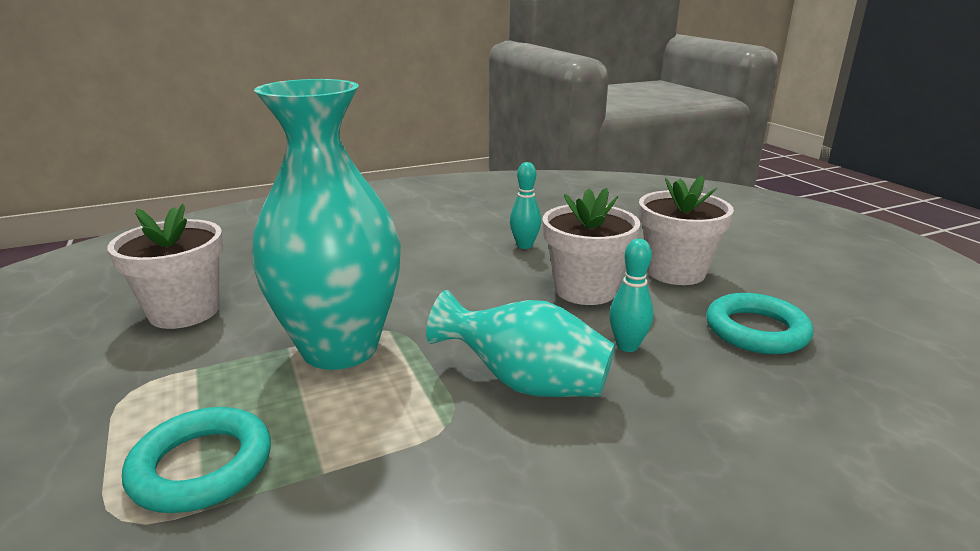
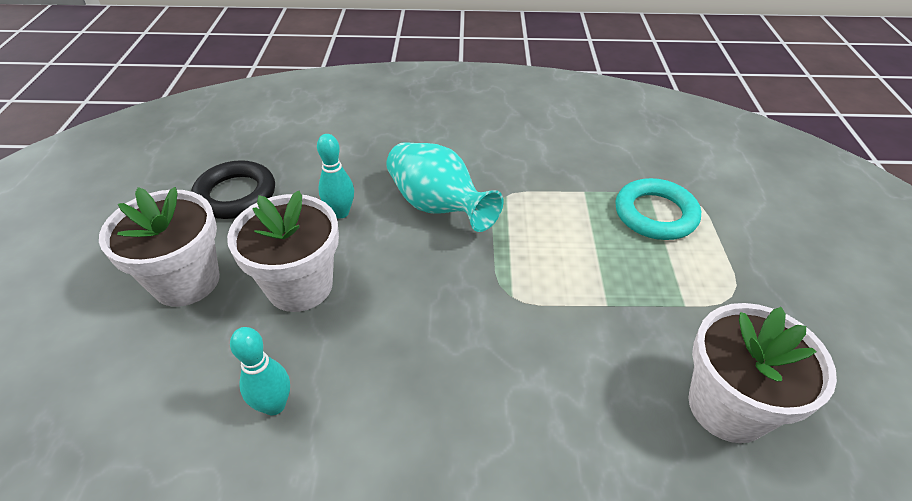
camera: 155 degrees left, 20 degrees up
(340, 348) = (561, 286): turquoise vase -> none
(756, 330) = (236, 195): turquoise ring -> black ring

